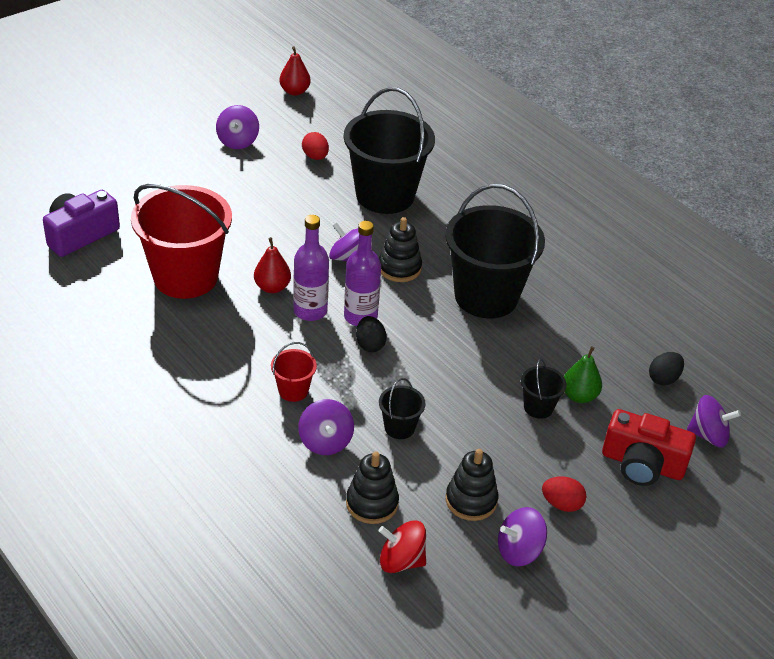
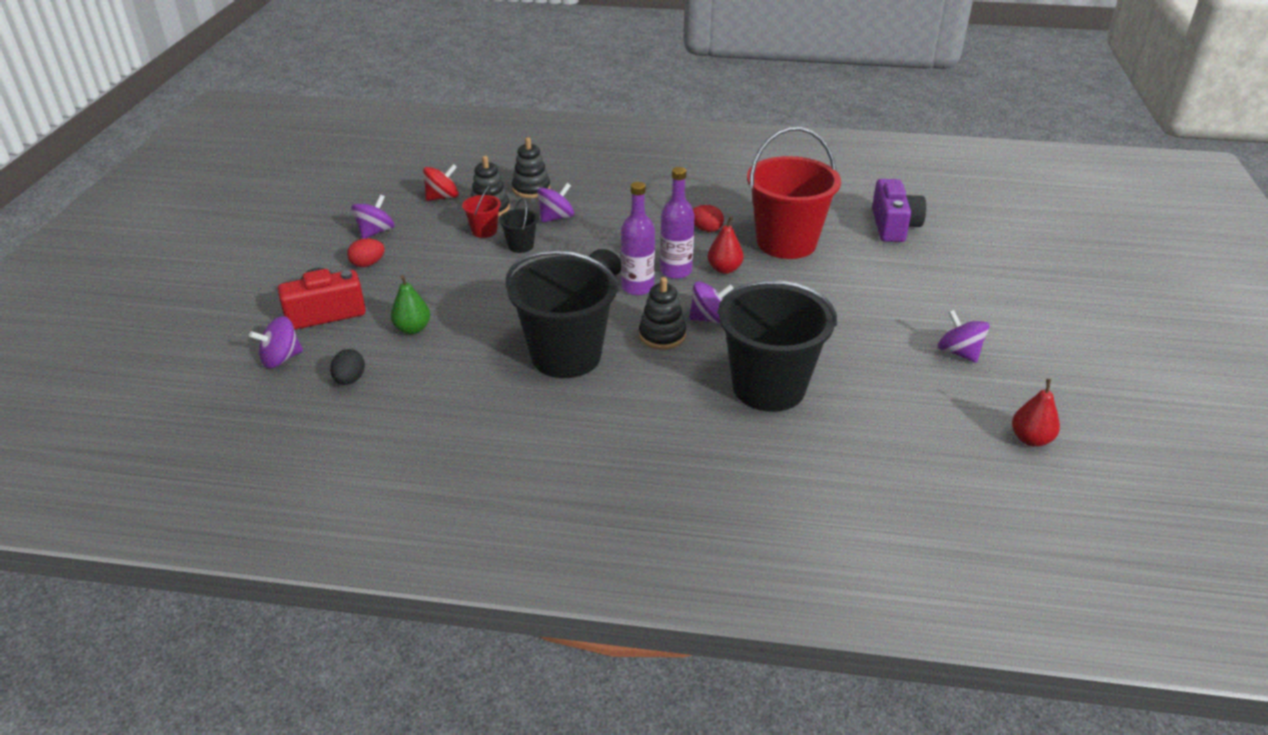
camera: 140 degrees right, 5 degrees down
(293, 390) = (613, 228): red bucket -> red bucket (484, 231)
(315, 157) = (881, 383): red egg -> red egg (706, 229)
(325, 441) = (556, 218): purple spinning top -> purple spinning top turned 105 degrees clockwise
(471, 500) = (431, 237): black stacking toy -> black stacking toy (531, 189)
(538, 407) = (437, 305): black bucket -> none

